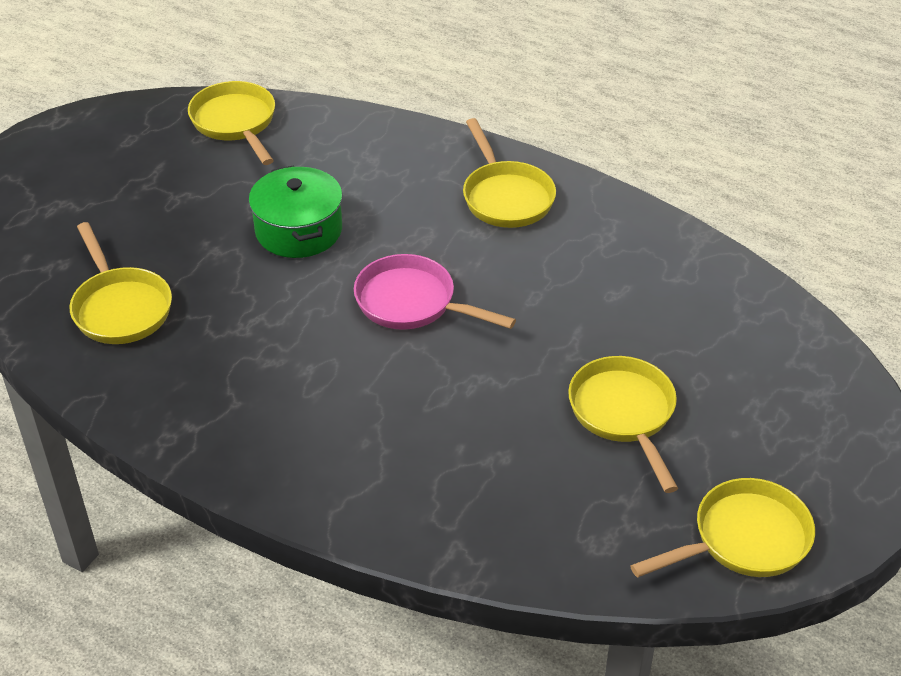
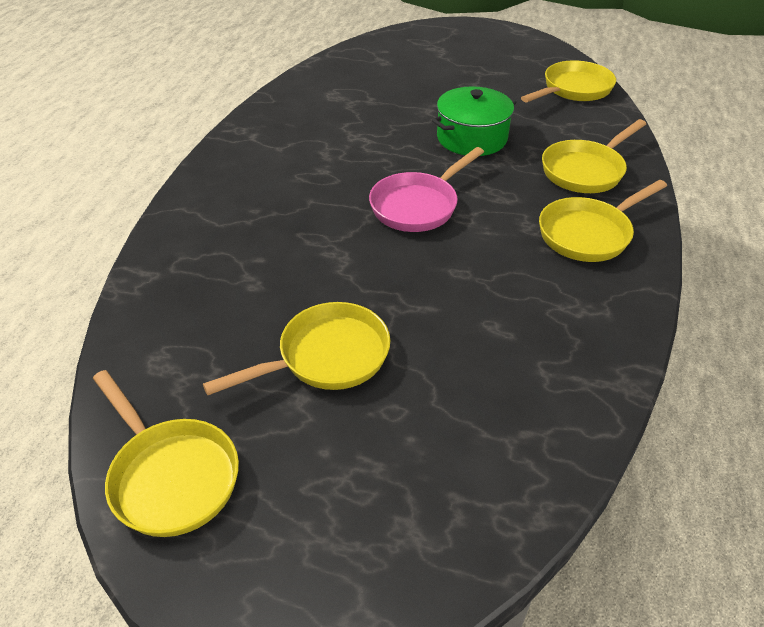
camera: 75 degrees right, 0 degrees up
(120, 308) = (354, 89): yellow pan -> yellow pan (585, 170)
(412, 303) = (418, 205): pink pan -> pink pan turned 150 degrees counterclockwise

